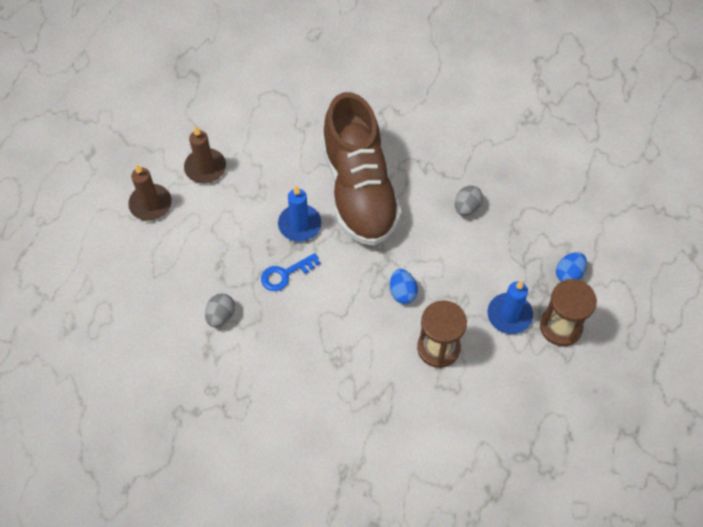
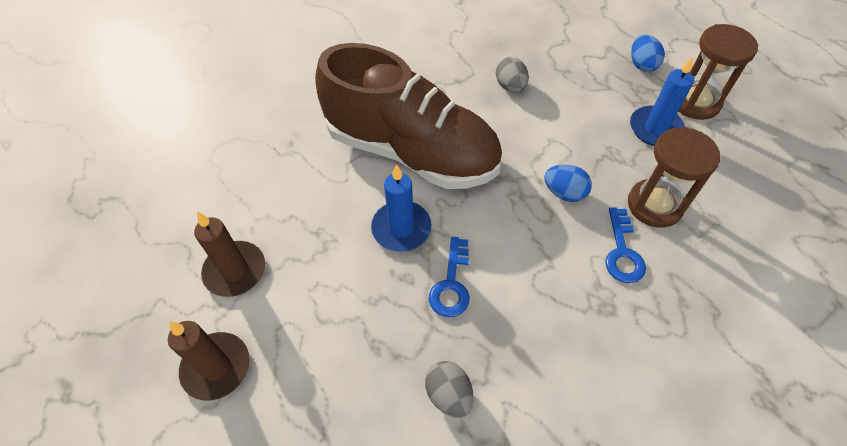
camera: 50 degrees left, 5 degrees down
(384, 348) = (622, 252): none -> blue key

